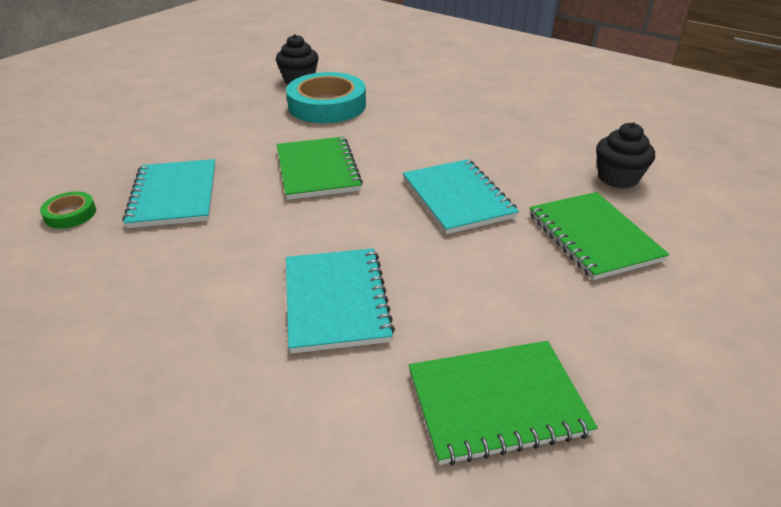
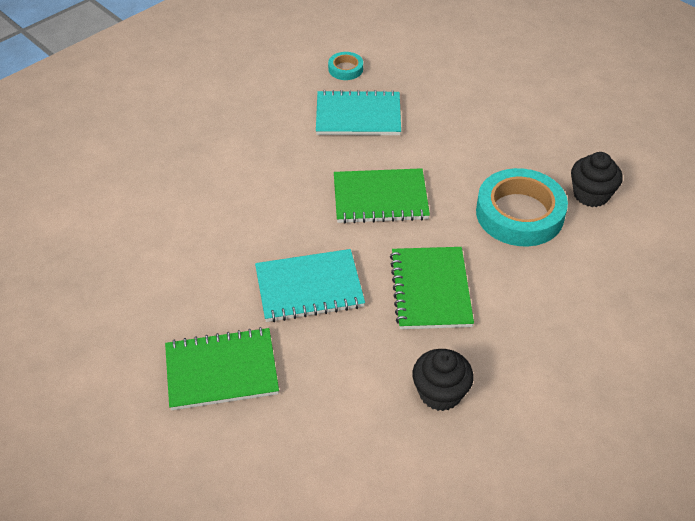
camera: 100 degrees right, 10 degrees up
(70, 214) = (345, 69): green tape -> turquoise tape
(336, 301) = (202, 197): turquoise notebook -> none
(497, 402) = (85, 260): green notebook -> green notebook (430, 290)
(618, 178) = (312, 433): black cupcake -> black cupcake (440, 393)

